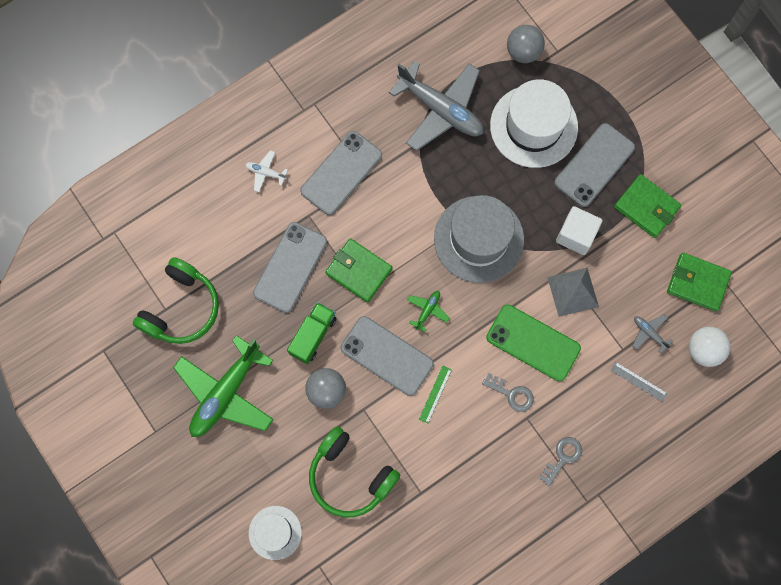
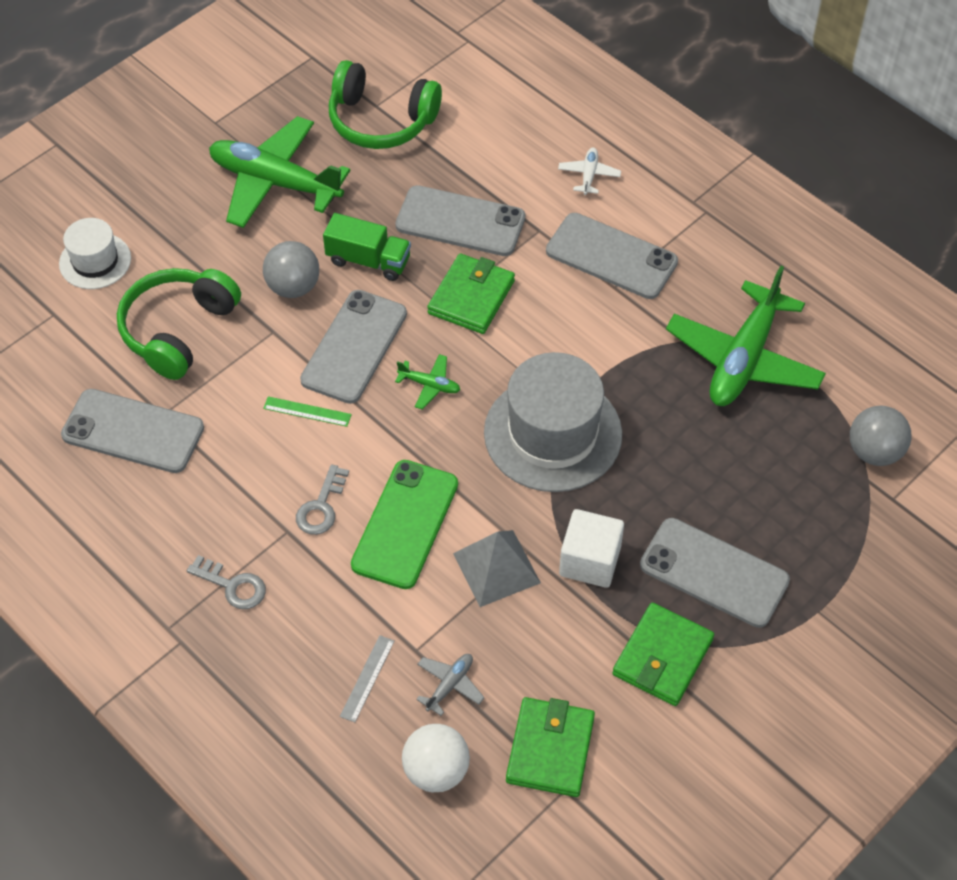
camera: 80 degrees right, 20 degrees down
(432, 514) = (133, 431): none -> grey phone
(440, 110) = (743, 359): grey plane -> green plane
(533, 126) = (754, 481): white hat -> none

